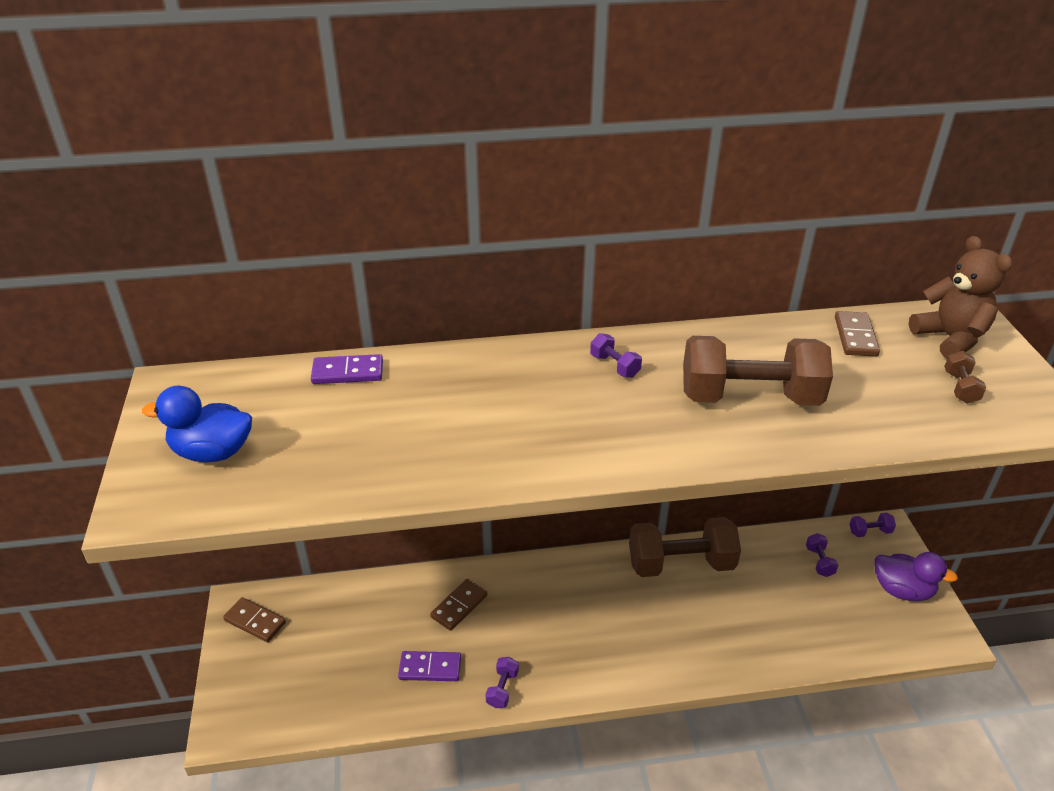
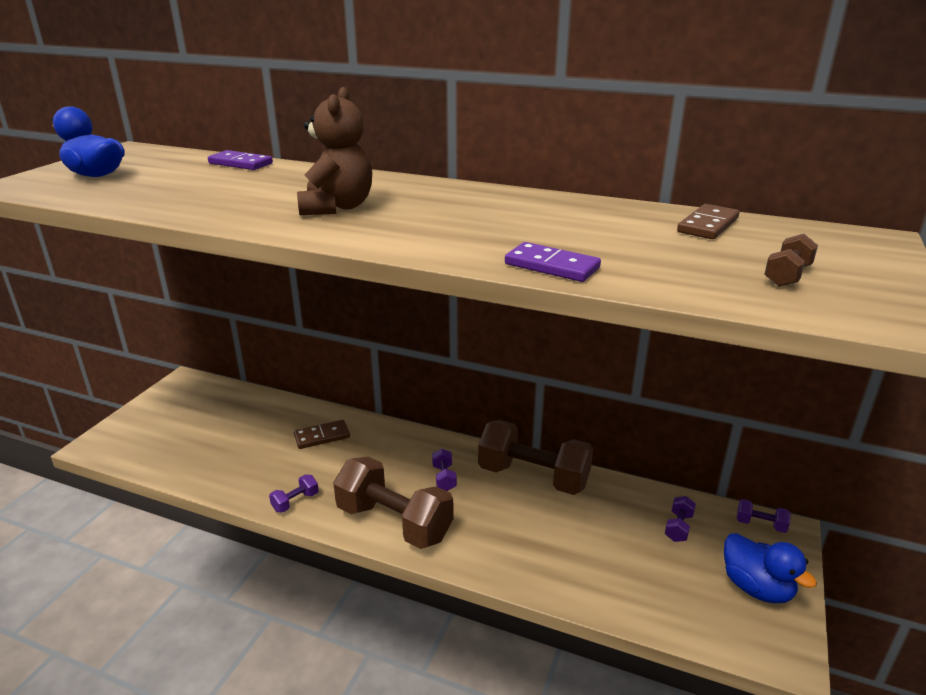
camera: 30 degrees right, 10 degrees down
(255, 621) = (182, 394): brown domino -> none
(430, 668) = (259, 466): purple domino -> purple domino (552, 266)
(614, 366) = (439, 196): purple dumbbell -> purple dumbbell (444, 478)
(749, 397) = (532, 233): brown dumbbell -> brown dumbbell (394, 523)
(902, 590) = (756, 587): purple duck -> blue duck
(950, 338) = (825, 246): brown teddy bear -> brown teddy bear (337, 207)

